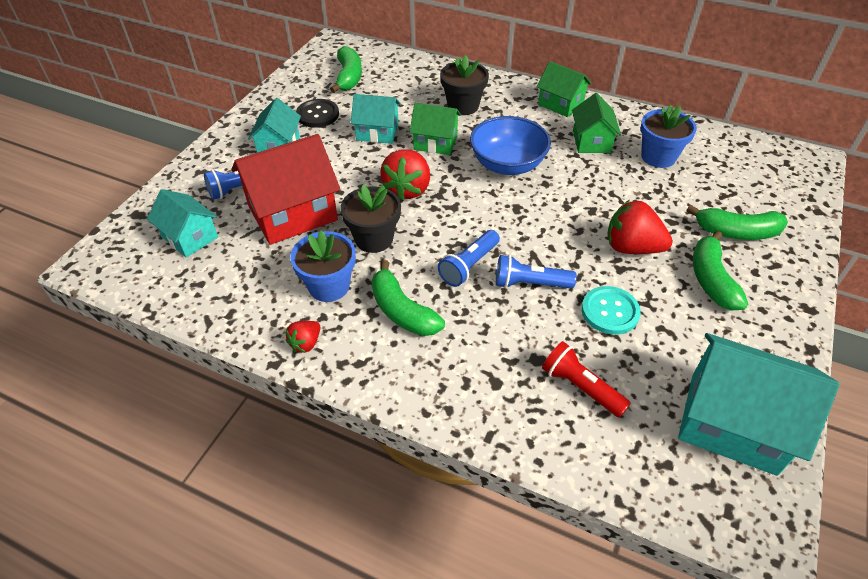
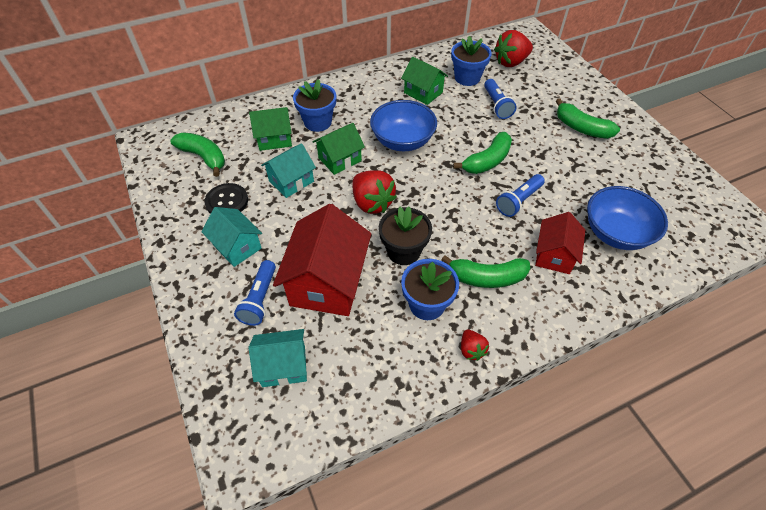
camera: 50 degrees left, 5 degrees up
(463, 106) = (318, 122): black flower pot -> blue flower pot
(469, 266) = (477, 219): blue flashlight -> blue flashlight (497, 105)
(487, 348) = (554, 255): none -> red house
(560, 104) = (372, 80): green house -> green house (274, 139)
(580, 387) = (616, 233): red flashlight -> blue bowl
(610, 311) = (570, 182): turquoise button -> none
(631, 248) = (529, 140): red strawberry -> red strawberry (511, 62)
(732, 422) = (681, 191): turquoise house -> none
(736, 232) = (555, 94): green banana -> green banana (487, 161)

